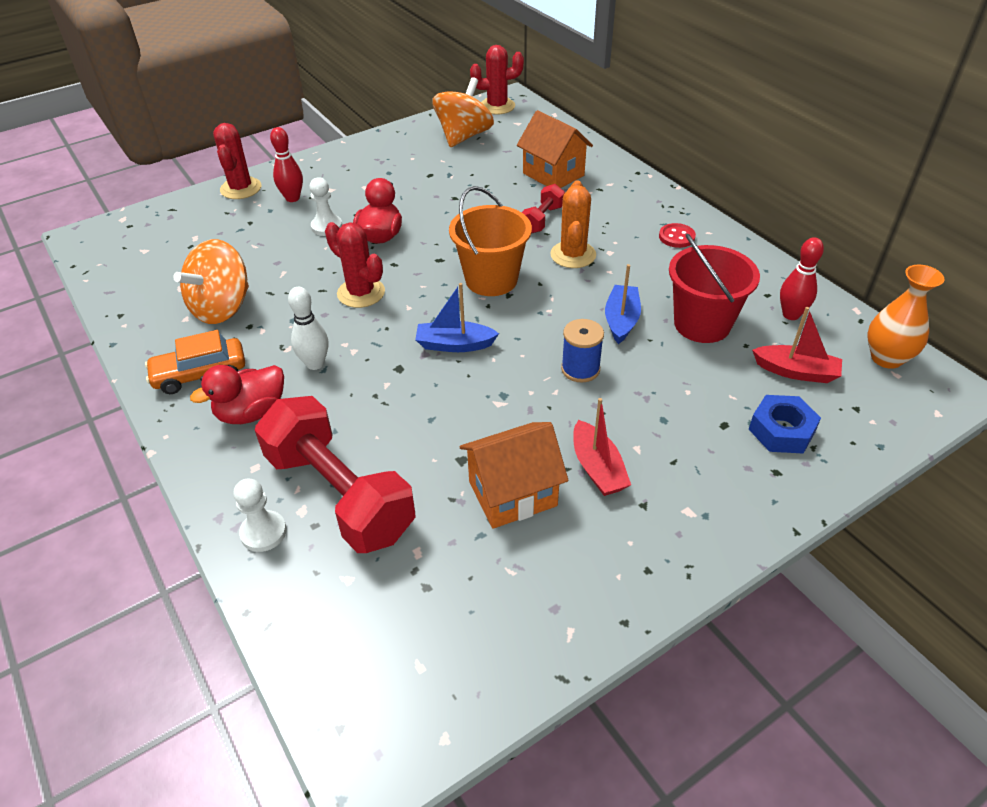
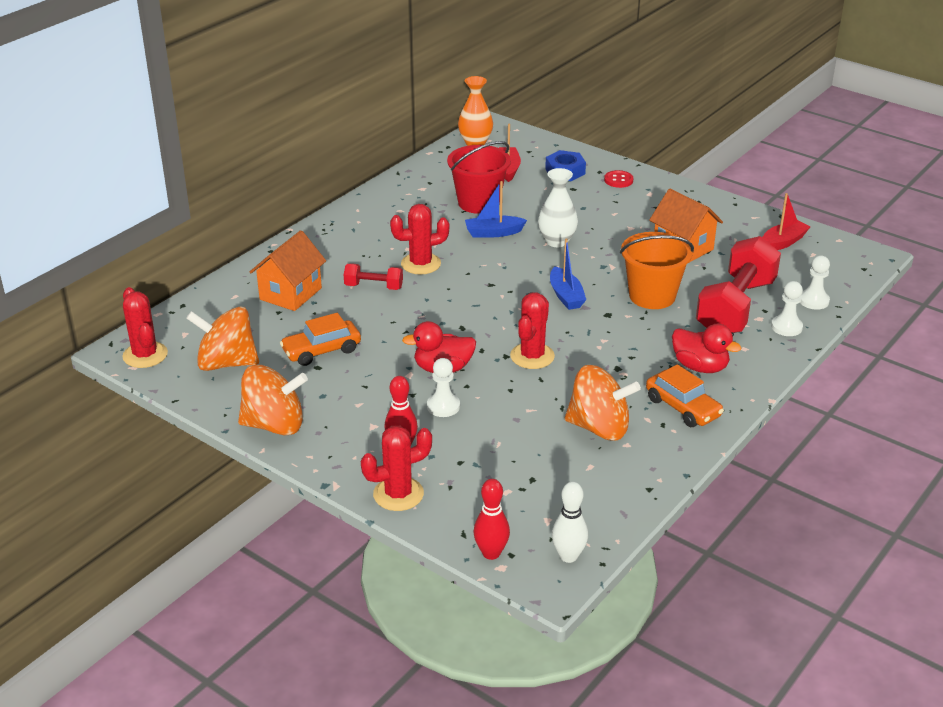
camera: 110 degrees left, 10 degrees down
(299, 598) = (813, 301): none -> white pawn
(315, 364) = (630, 354): white bowling pin -> white bowling pin (568, 556)
(367, 148) = (274, 425): none -> orange spinning top
(452, 179) = (321, 351): none -> orange car
(491, 280) = (476, 295): orange bucket -> orange bucket (652, 296)
(573, 255) = (421, 264): orange cactus -> red cactus
(580, 369) = (557, 241): blue spool -> white vase
(597, 468) = (640, 223): red boat -> red boat (783, 242)
(676, 237) = (371, 222): red button -> red button (618, 180)
(791, 314) = (448, 173): red bowling pin -> red bowling pin (491, 553)

